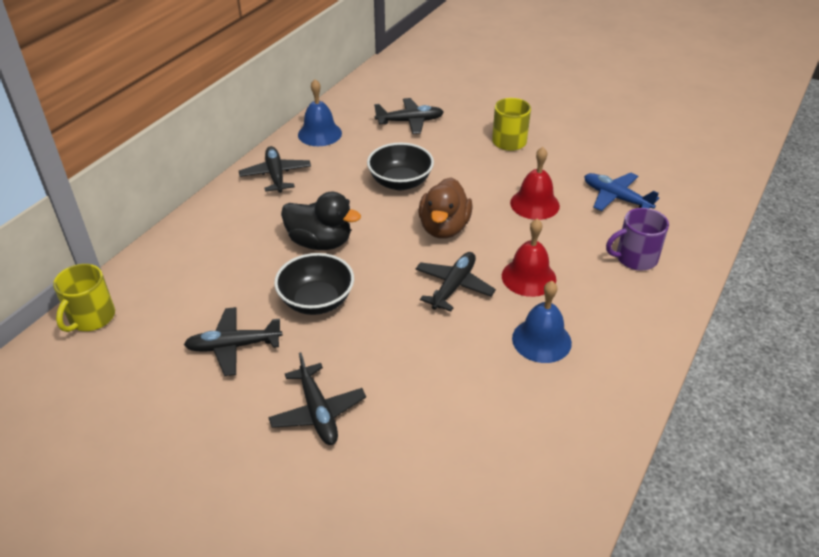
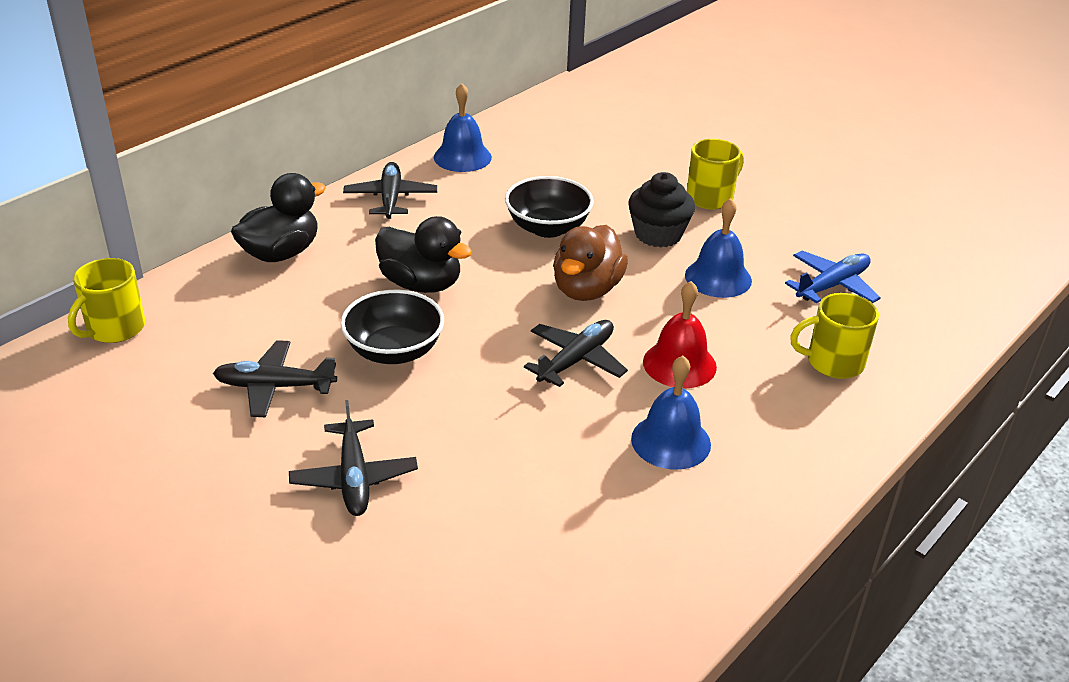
camera: 10 degrees right, 5 degrees down
(205, 233) = (281, 253): none -> black duck
(410, 121) = (585, 157): black plane -> none
(481, 176) = (658, 234): none -> black cupcake
(534, 204) = (718, 278): red bell -> blue bell
(615, 198) = (832, 285): blue plane -> blue plane turned 90 degrees clockwise
(635, 258) = (833, 362): purple mug -> yellow mug

